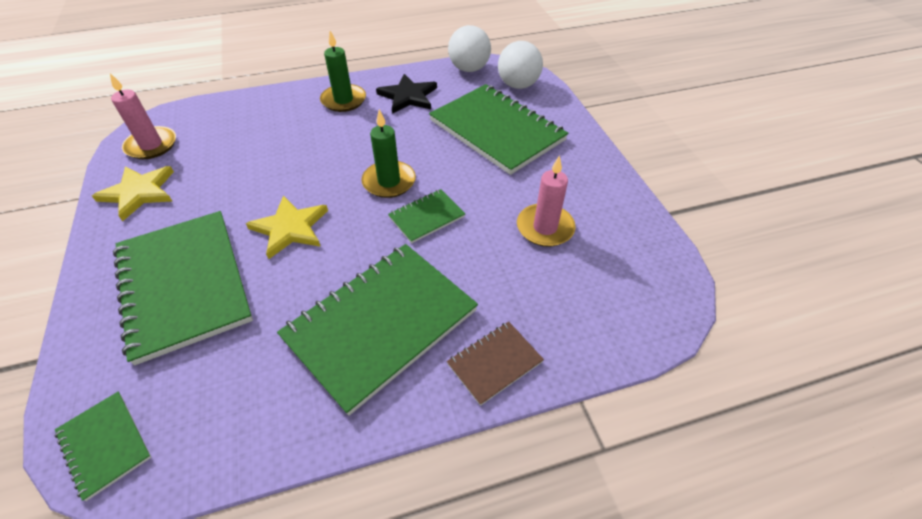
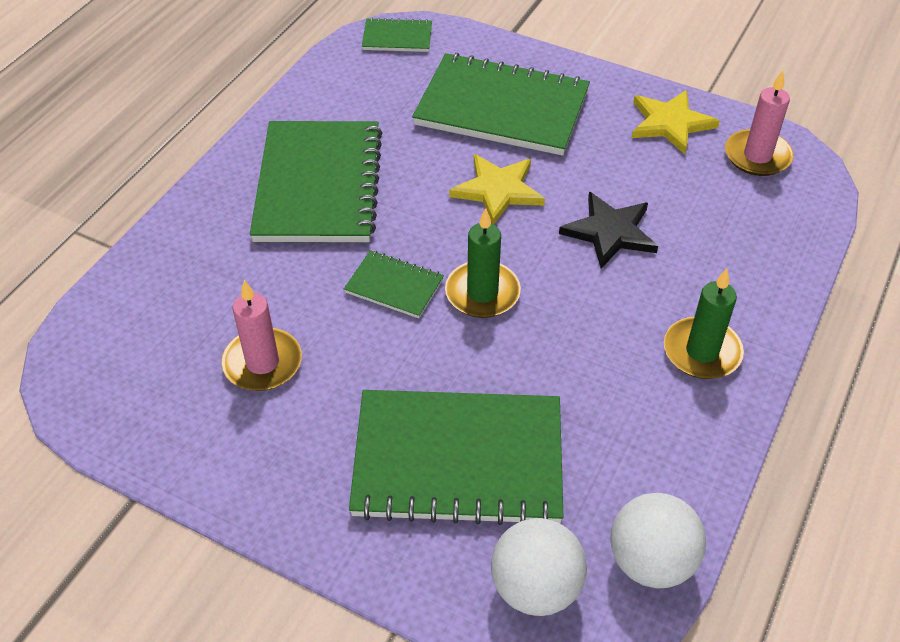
camera: 135 degrees right, 0 degrees up
(408, 96) = (643, 425): black star -> black star (610, 232)
(426, 217) = (394, 286): green notebook -> green notebook turned 75 degrees counterclockwise
(495, 363) = (200, 221): brown notebook -> none

